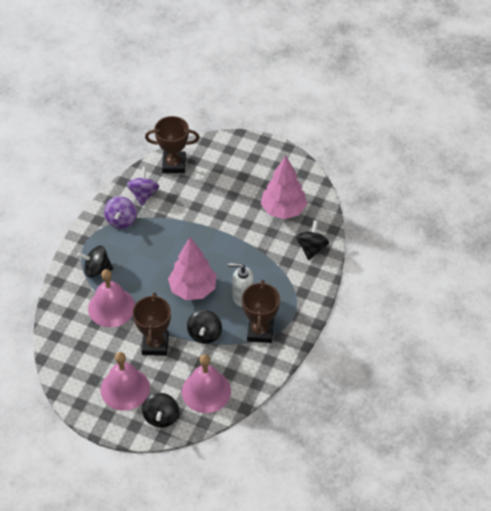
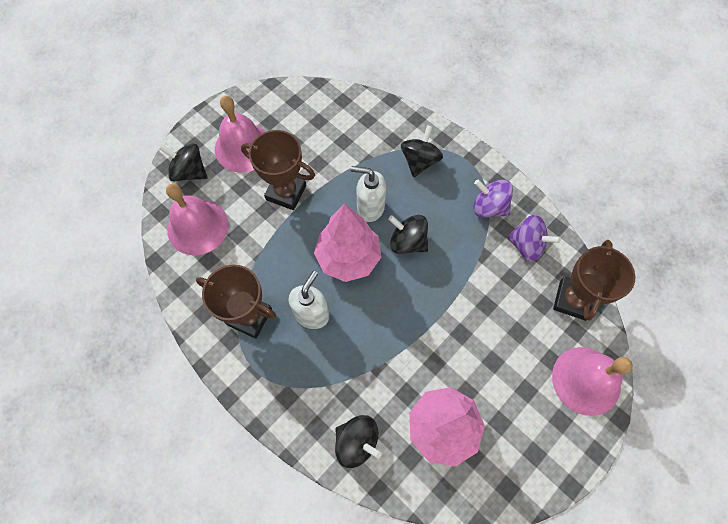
camera: 110 degrees right, 15 degrees up
(111, 307) = (358, 162): pink bell -> pink bell (586, 380)
(148, 288) = (370, 208): none -> white soap dispenser
(205, 334) = (276, 250): black spinning top -> black spinning top (407, 242)

